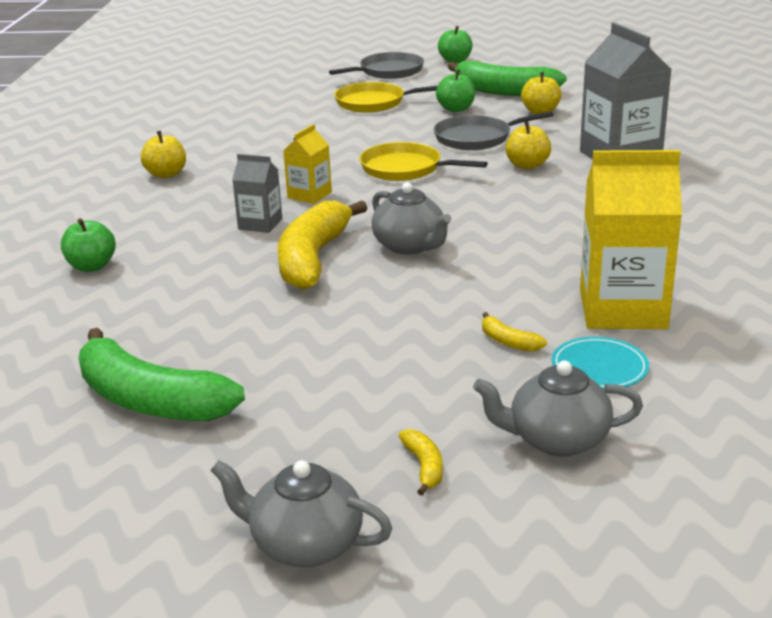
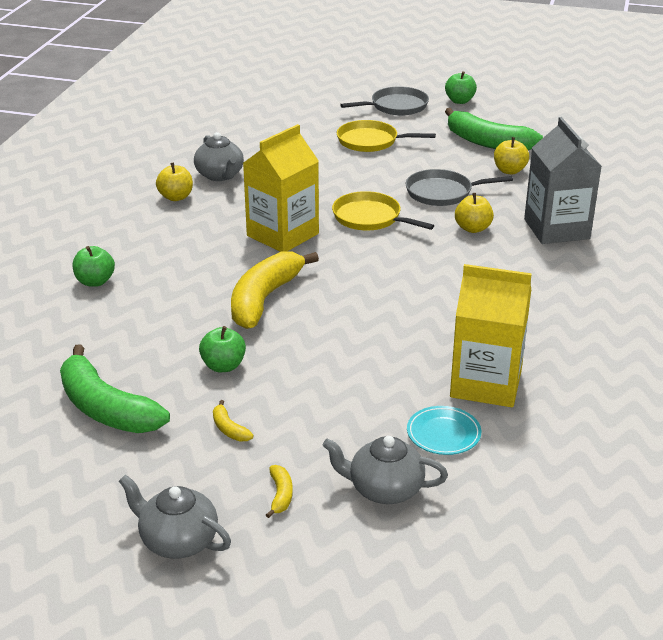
camera: 10 degrees right, 5 degrees up
(260, 224) = (234, 259): grey carton -> none
(309, 195) = (282, 235): yellow carton -> yellow carton, size x1.93
(410, 246) = (344, 298): grey teapot -> grey teapot (220, 175)
(456, 109) = (438, 158): green apple -> green apple (223, 366)
(508, 342) = (384, 399): yellow banana -> yellow banana (229, 429)

